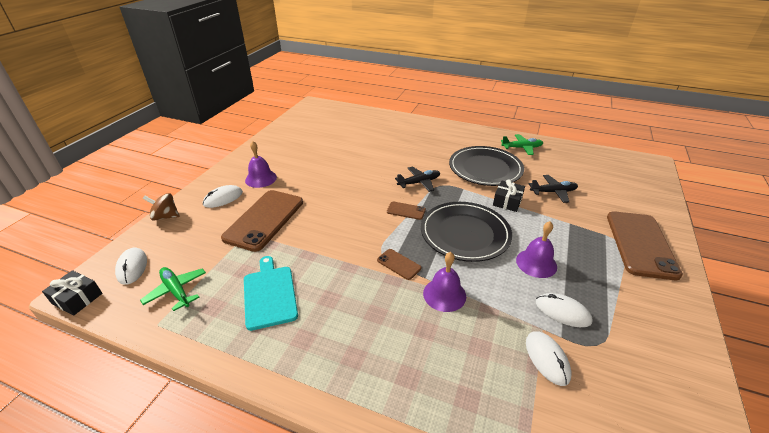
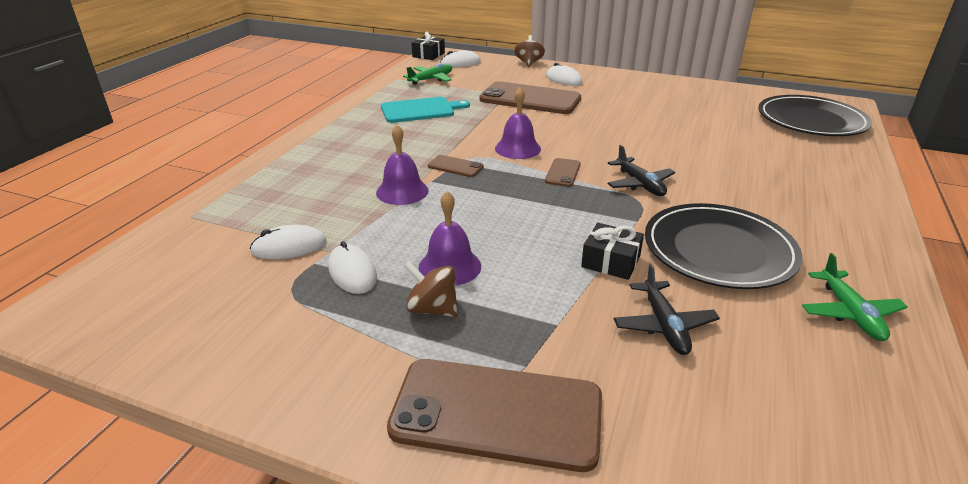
camera: 90 degrees right, 5 degrees down
(261, 178) = (608, 91): purple bell -> purple bell (518, 148)
(398, 264) = (455, 166): brown phone -> brown phone turned 75 degrees clockwise
(465, 233) = (516, 213): black plate -> black plate (811, 120)
(562, 312) = (352, 272): white mouse -> white mouse turned 60 degrees counterclockwise
(581, 269) = (432, 309): none -> brown spinning top

